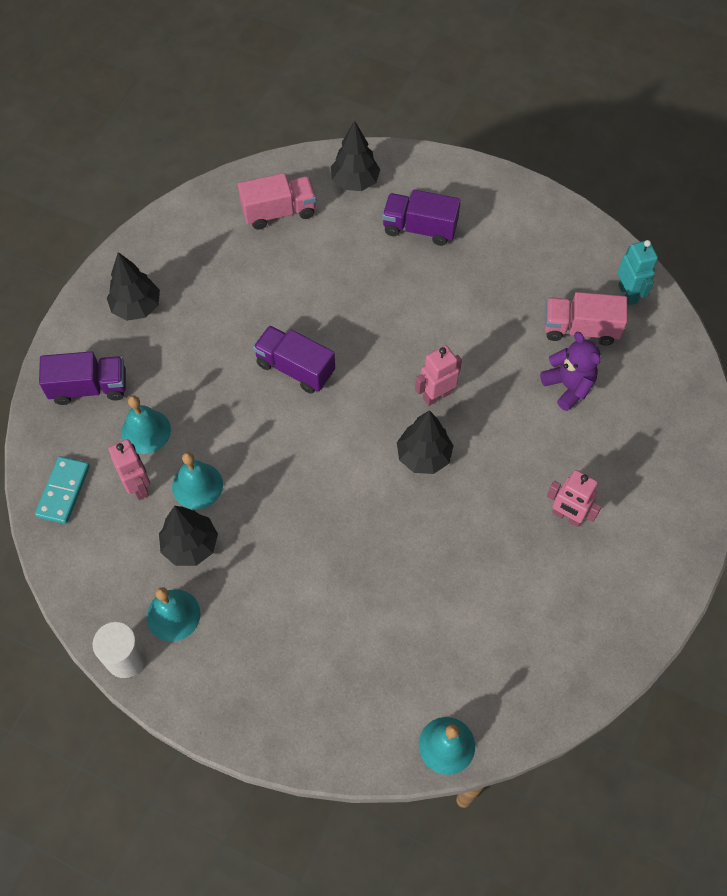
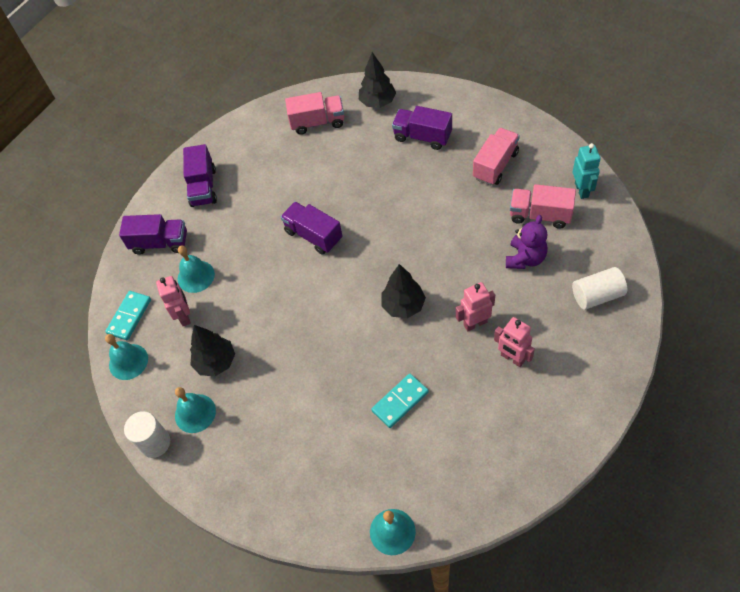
camera: 15 degrees right, 5 degrees down
(137, 307) = (203, 187): black tree -> purple truck
(197, 485) = (227, 318): turquoise bell -> turquoise bell (128, 361)
(435, 581) = (400, 401): none -> turquoise domino
(436, 395) = (419, 260): pink robot -> pink robot (475, 323)
(517, 264) = (495, 165): none -> pink truck
(568, 386) = (525, 258): purple teddy bear -> purple teddy bear turned 45 degrees clockwise
(660, 430) = (597, 295): none -> white cylinder

